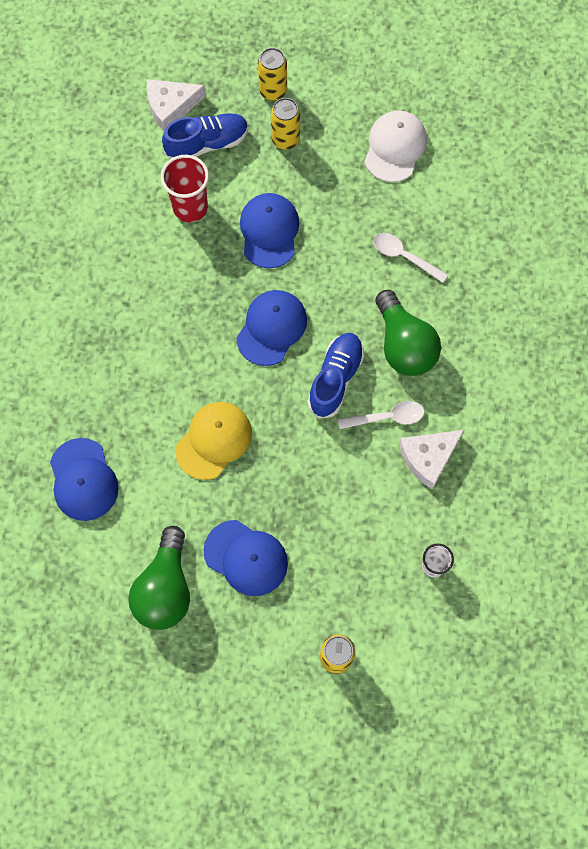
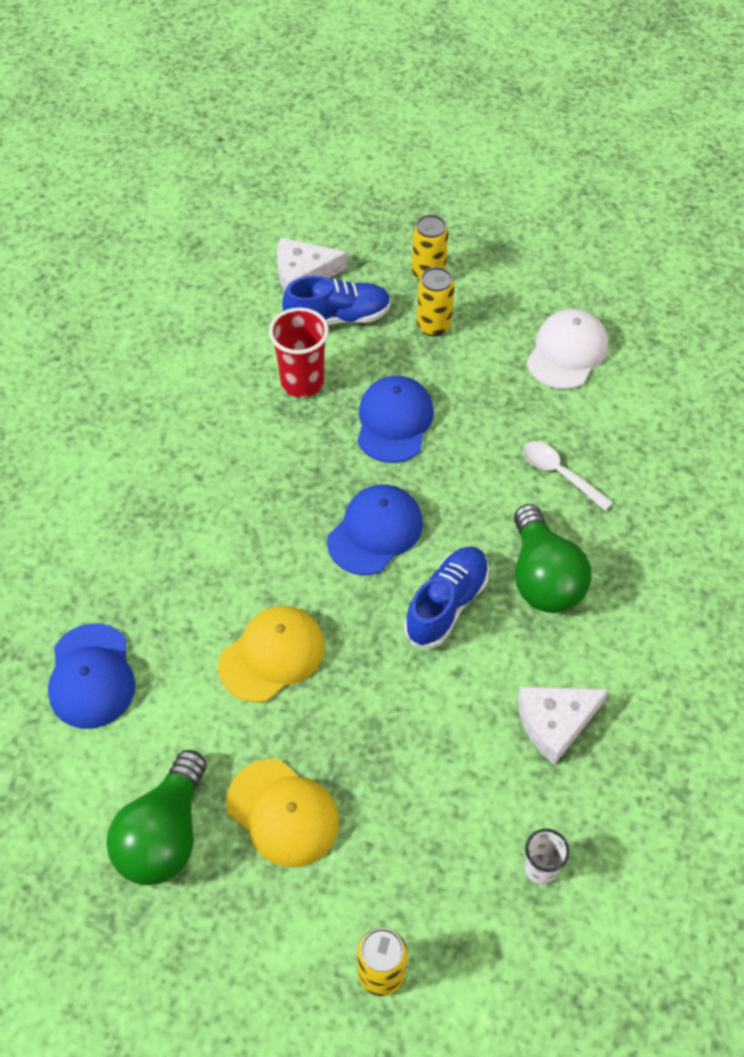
camera: 10 degrees right, 15 degrees down
(246, 558) = (283, 813): blue cap -> yellow cap
(387, 417) = (507, 662): white spoon -> none

